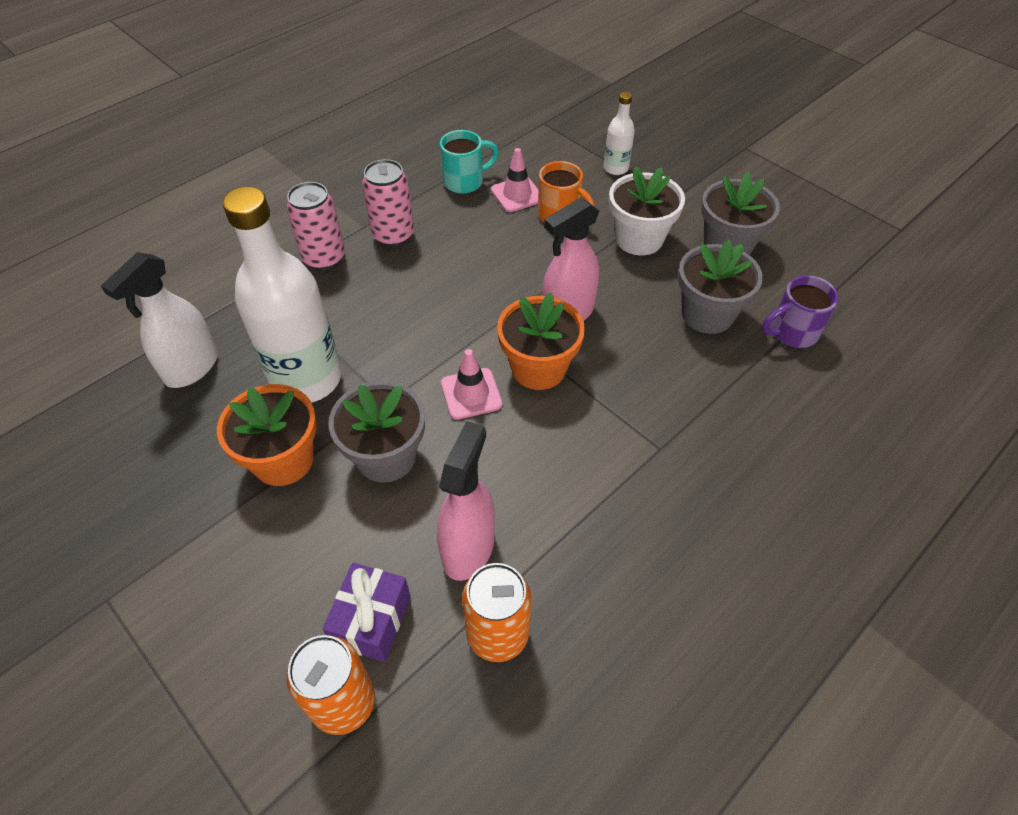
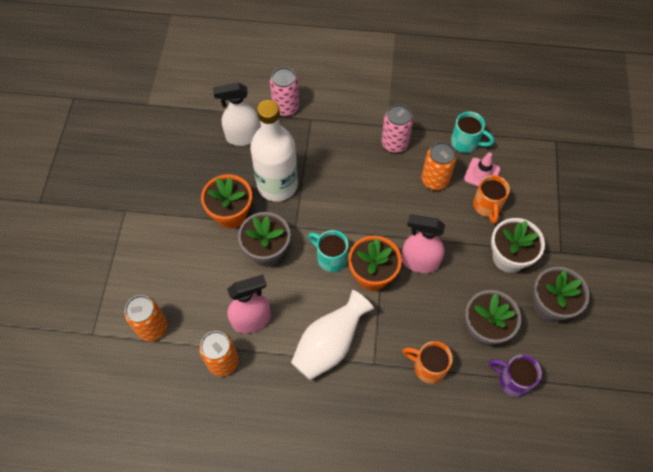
camera: 50 degrees right, 10 degrees up
(324, 258) = (350, 128): pink can -> pink can (286, 107)
(372, 620) = (191, 310): purple gift -> none
(471, 394) = (330, 258): pink traffic cone -> turquoise mug
(480, 234) = (435, 180): none -> orange can
(591, 478) = (329, 344): none -> white vase
(616, 168) = (556, 205): white bottle -> none
(712, 397) = (428, 367): none -> orange mug

